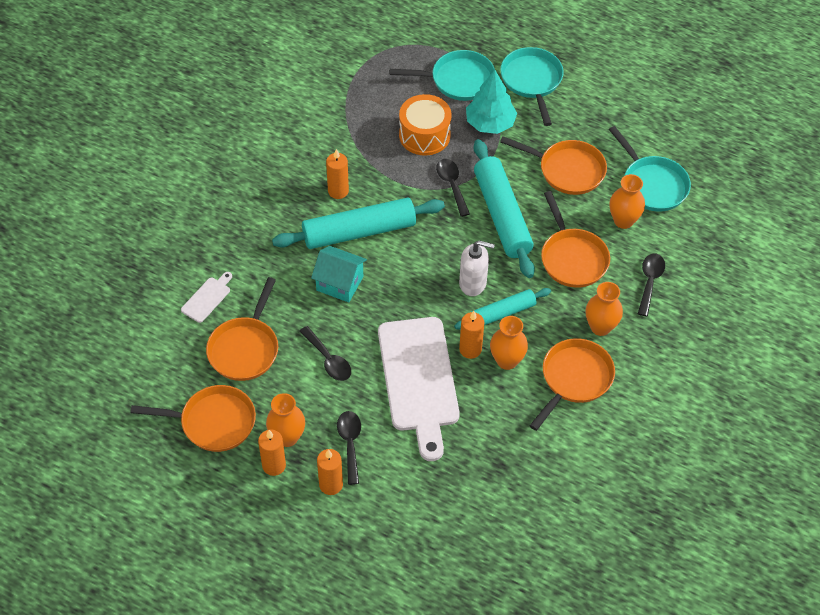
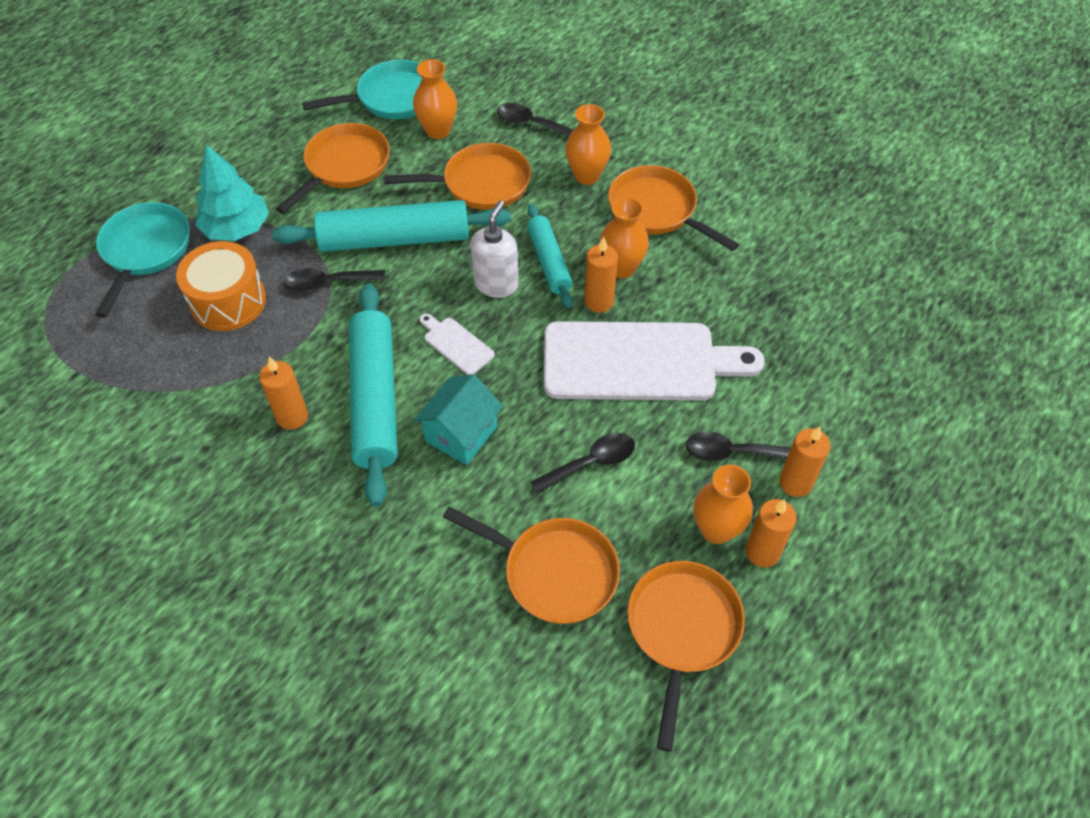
camera: 80 degrees left, 0 degrees up
(207, 298) = (447, 620): white cutting board -> white cutting board (456, 344)
(532, 81) = (184, 176): turquoise pan -> none

